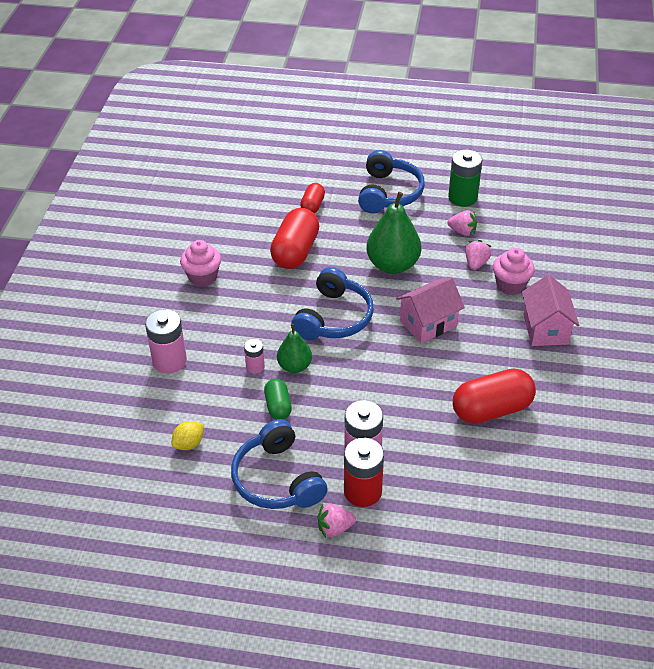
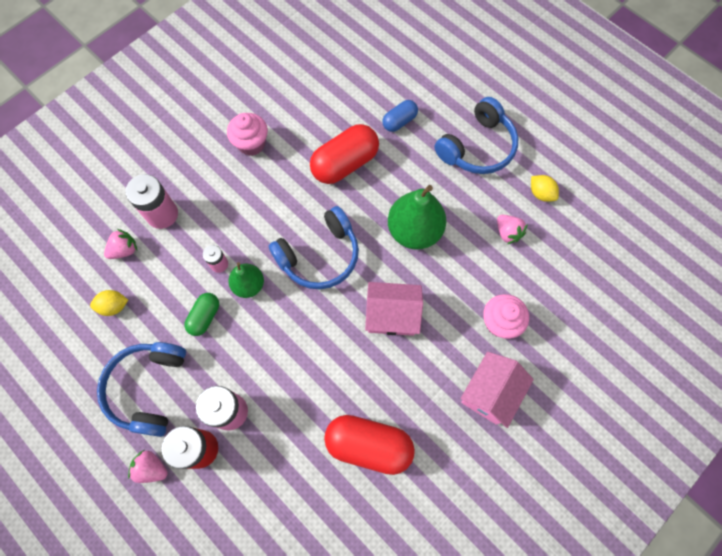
camera: 35 degrees right, 25 degrees up
(312, 206) = (399, 121): red capsule -> blue capsule
(462, 197) = (541, 193): green battery -> yellow lemon
(476, 263) = (489, 277): pink strawberry -> pink strawberry (124, 250)

